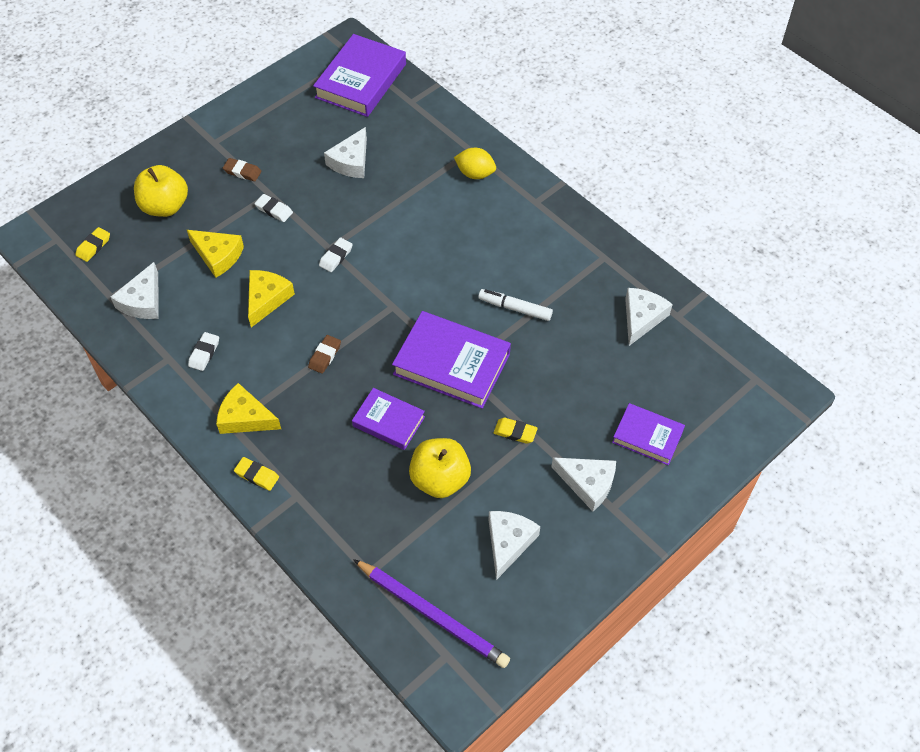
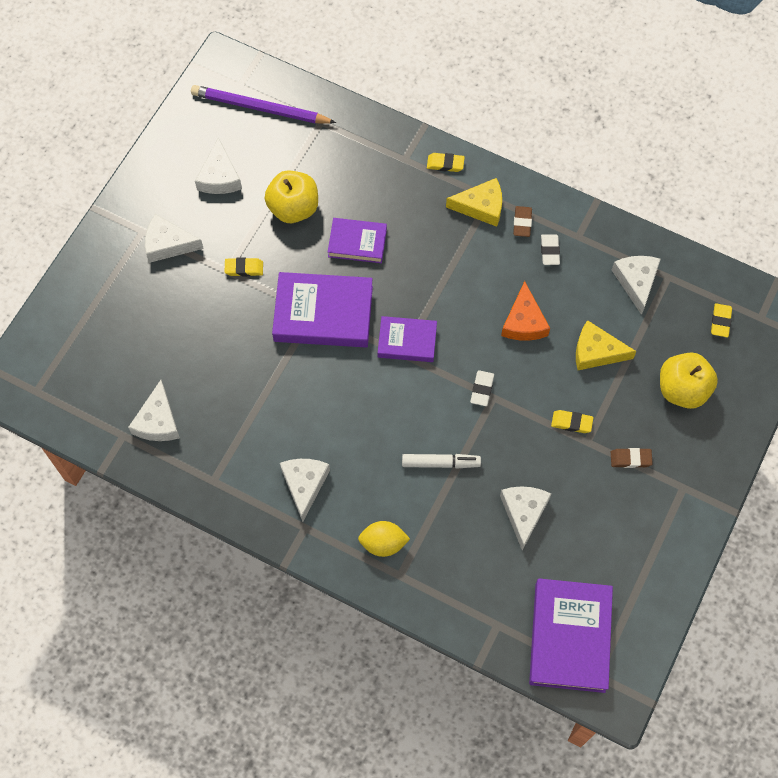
camera: 160 degrees right, 10 degrees up
(267, 299) = (524, 322): yellow cheese -> orange cheese
(274, 210) = (571, 423): white eraser -> yellow eraser
(325, 356) = (441, 284): brown eraser -> brown eraser (522, 223)
(515, 308) = (284, 390): white marker -> white marker (440, 463)
(524, 231) = (304, 485): none -> white cheese
(647, 436) = (126, 302): purple book -> purple book (407, 341)

